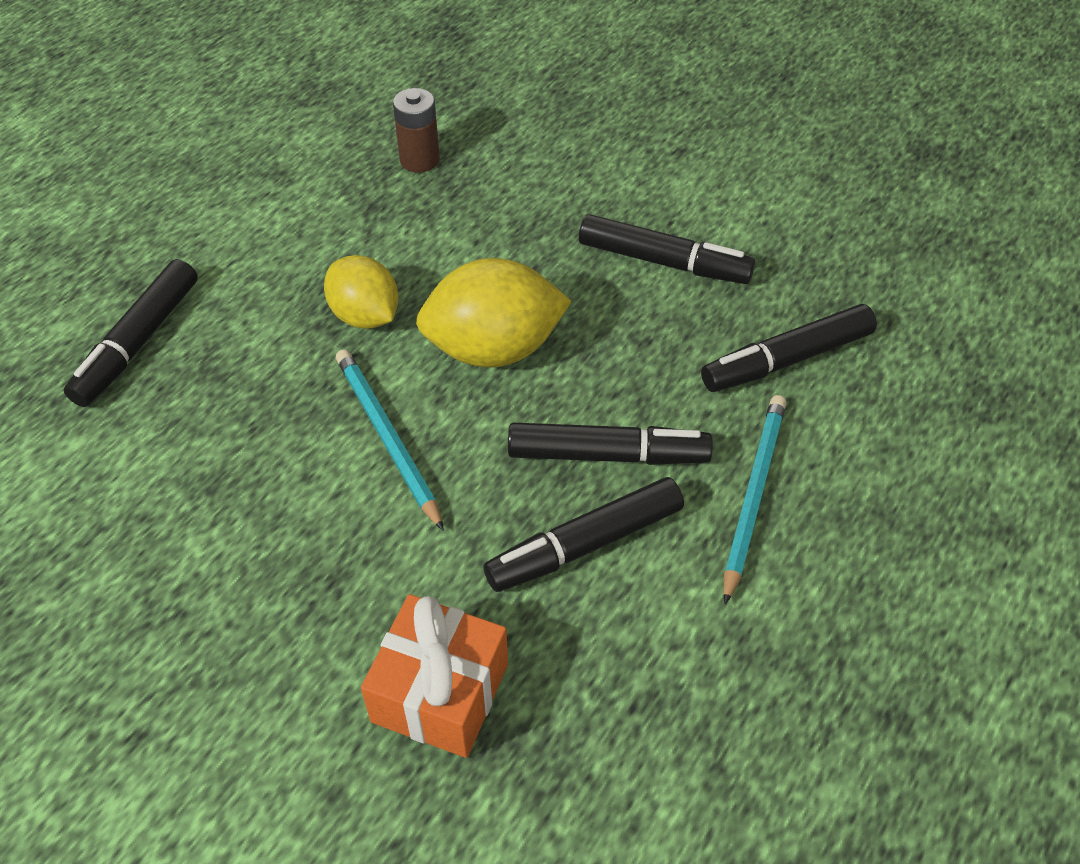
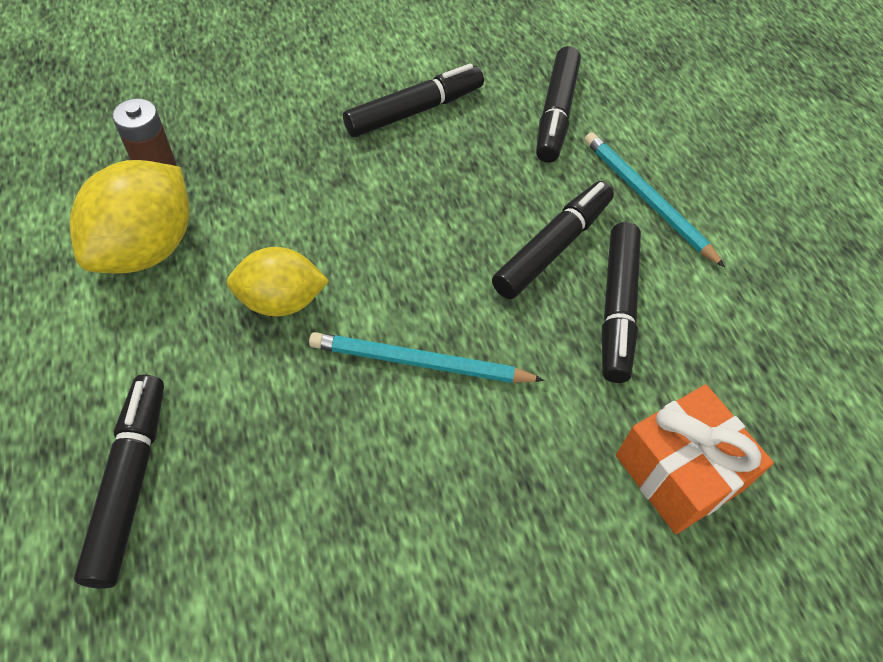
camera: 55 degrees left, 5 degrees up
(138, 342) = (130, 483): black marker -> black marker turned 150 degrees counterclockwise
(494, 348) = (397, 246): yellow lemon -> yellow lemon (147, 248)

